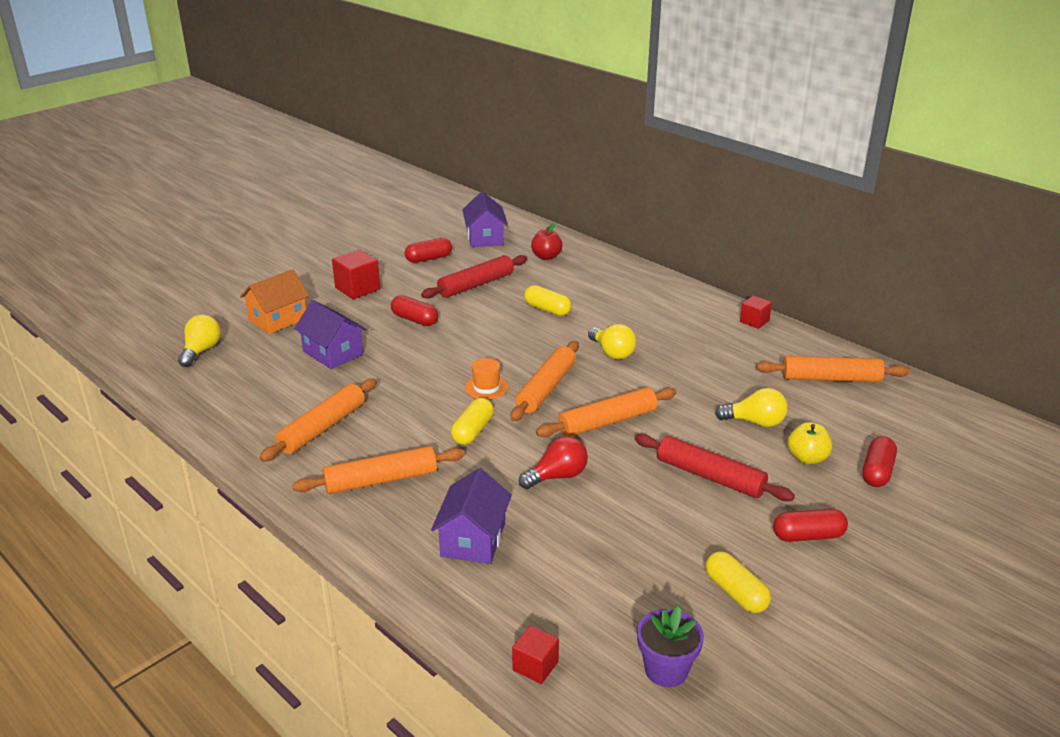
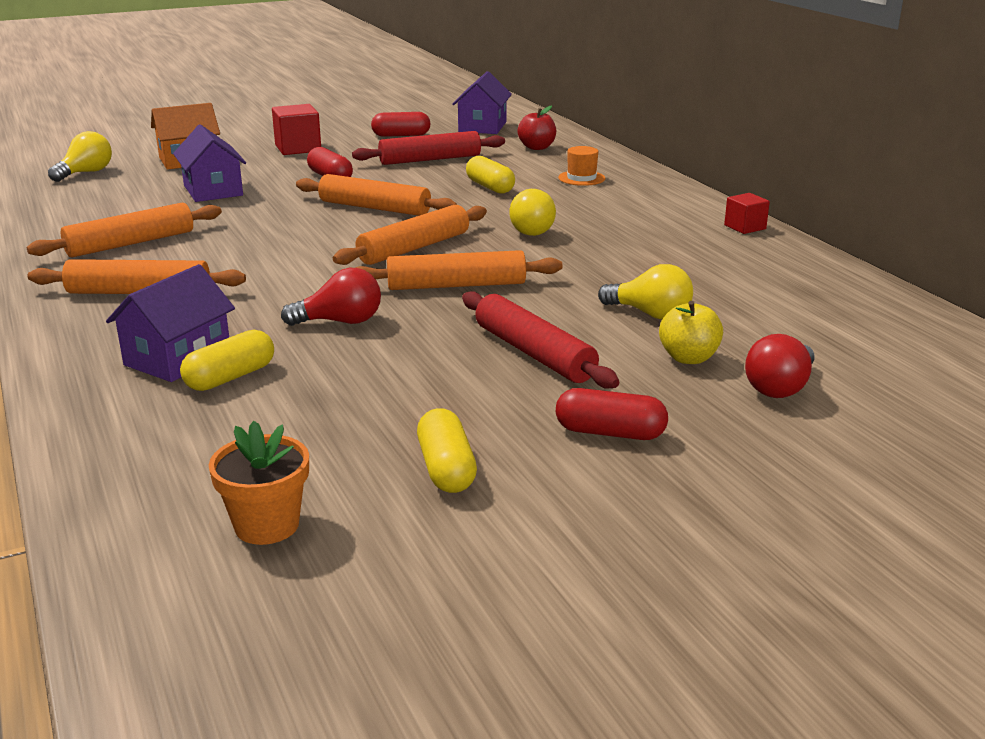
camera: 20 degrees right, 5 degrees down
(473, 431) = (288, 269): yellow capsule -> yellow capsule (230, 377)
(486, 387) = (346, 238): orange hat -> orange hat (581, 178)
(535, 666) = (110, 484): red cube -> none
(666, 670) = (267, 525): purple flower pot -> orange flower pot
(830, 378) = (800, 290): orange rolling pin -> orange rolling pin (374, 208)
(877, 472) = (780, 388): red capsule -> red light bulb

